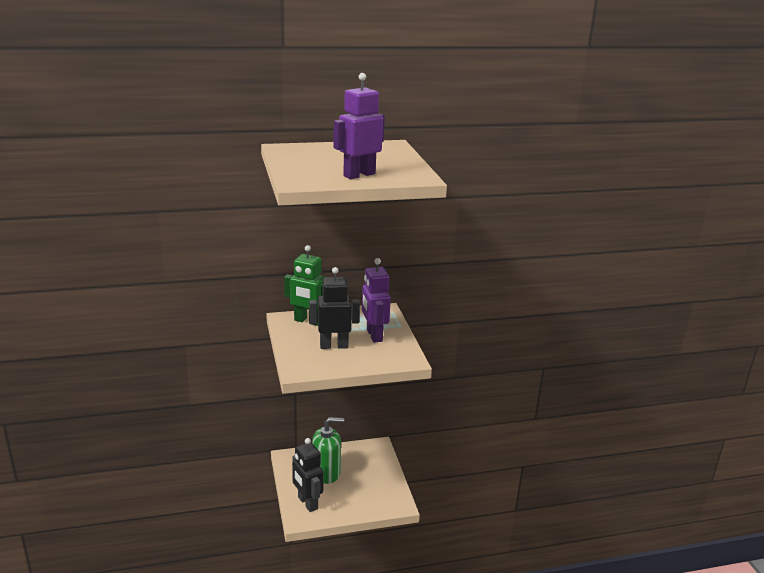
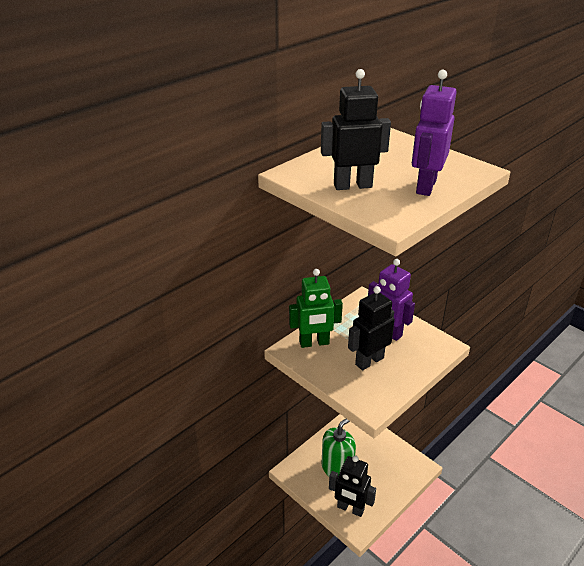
camera: 30 degrees left, 10 degrees up
(309, 162) = (352, 185): none -> black robot

